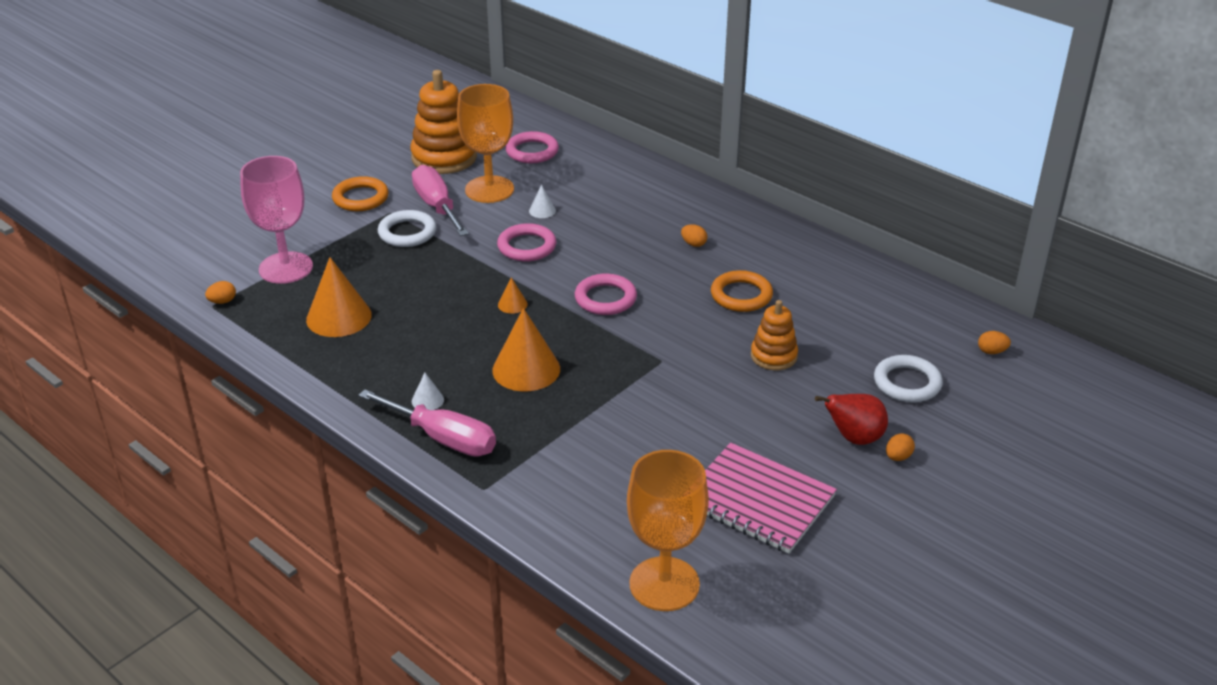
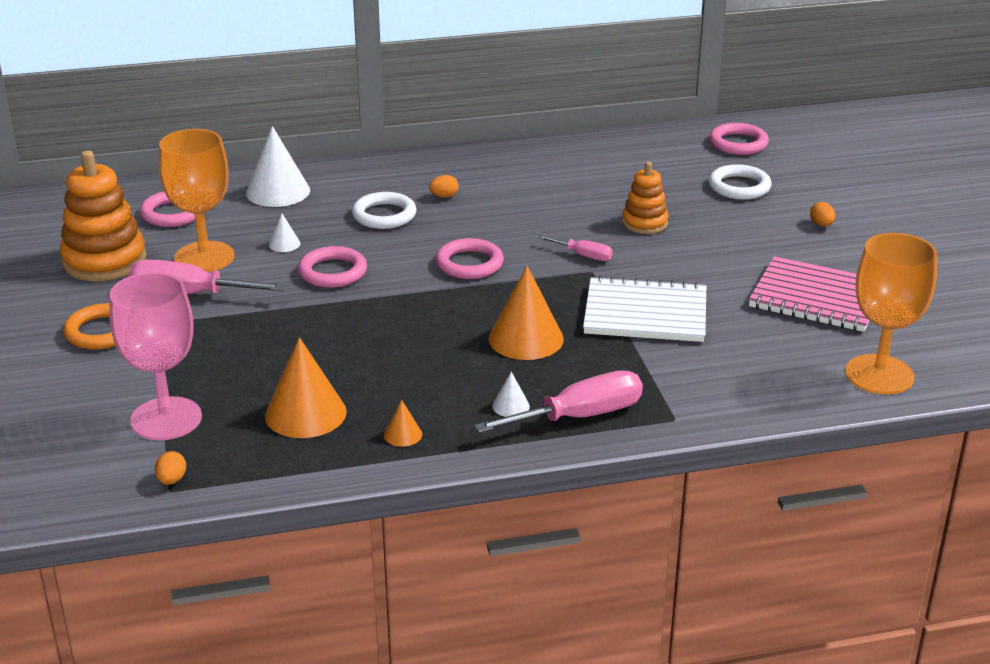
camera: 55 degrees left, 5 degrees down
(407, 233) = (211, 326): white ring -> white ring (384, 215)
(512, 304) = (416, 311): orange cone -> orange cone (403, 434)
(611, 174) = (278, 191): none -> white cone
(625, 413) = (645, 313): none -> white notebook
(681, 346) = (583, 255): none -> pink screwdriver
(741, 295) = (546, 205): orange ring -> none
(758, 500) = (817, 298): pink notebook -> pink notebook turned 45 degrees clockwise
(854, 438) = (782, 232): red pear -> none
(991, 351) = (738, 143): orange egg -> pink ring

